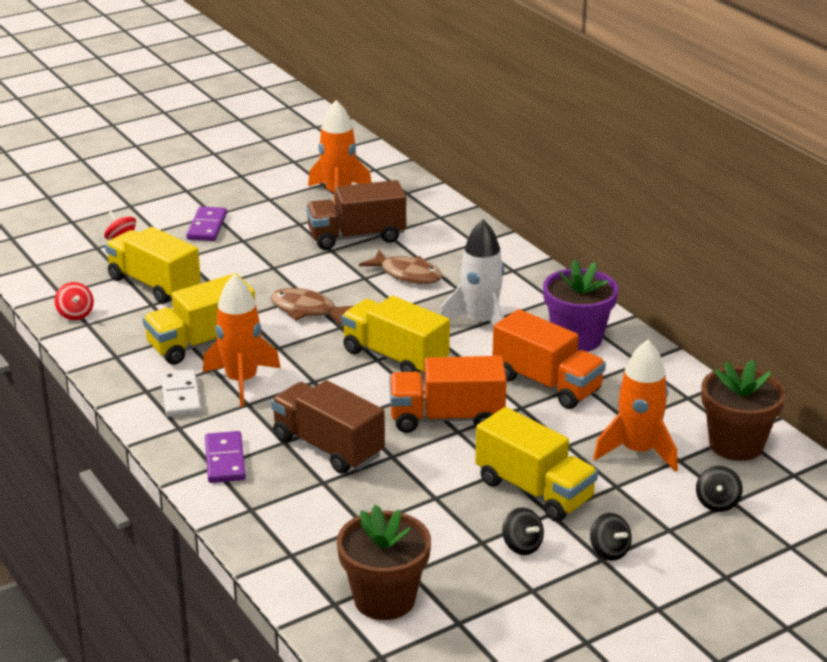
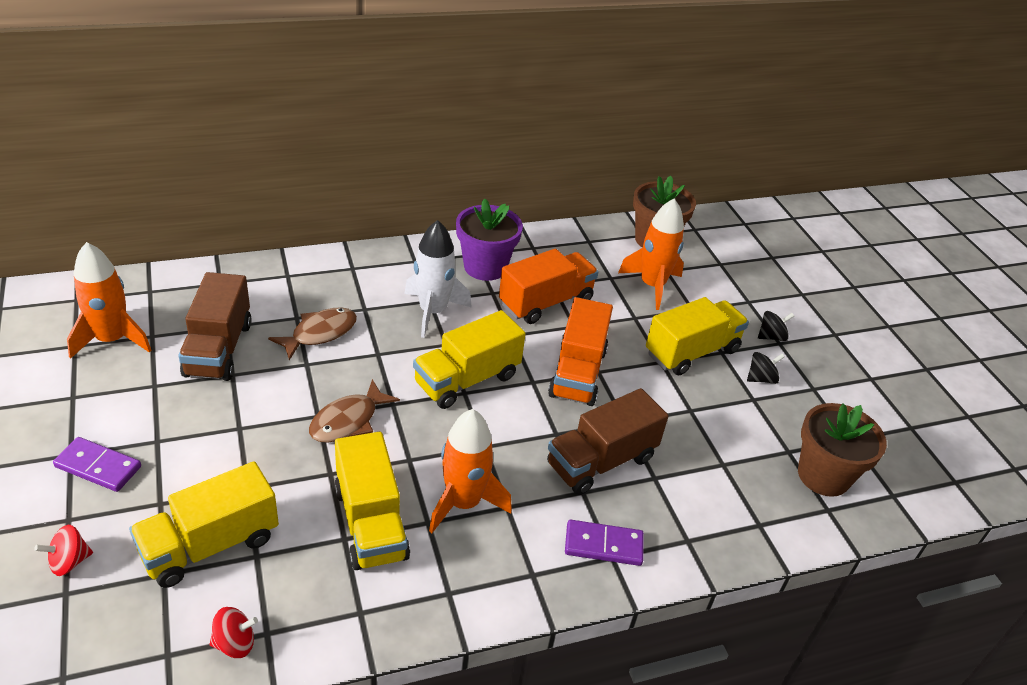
camera: 80 degrees left, 10 degrees up
(180, 396) = (473, 562): white domino -> none
(717, 503) = (721, 271): black spinning top -> none

